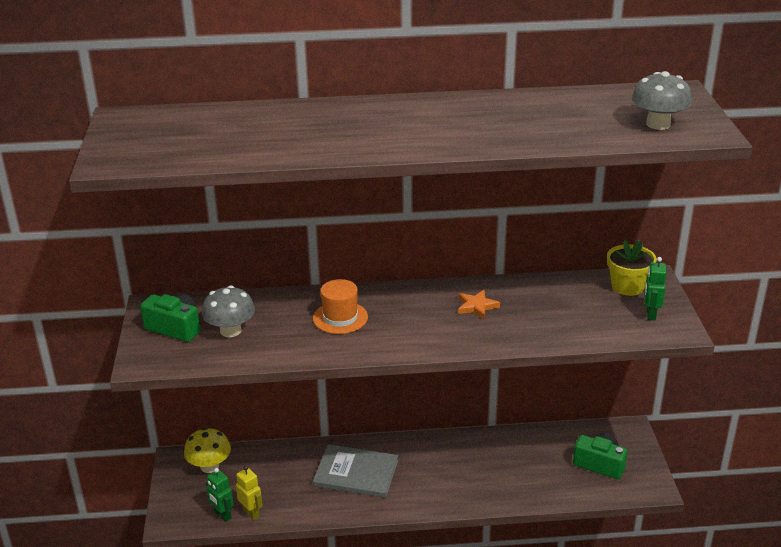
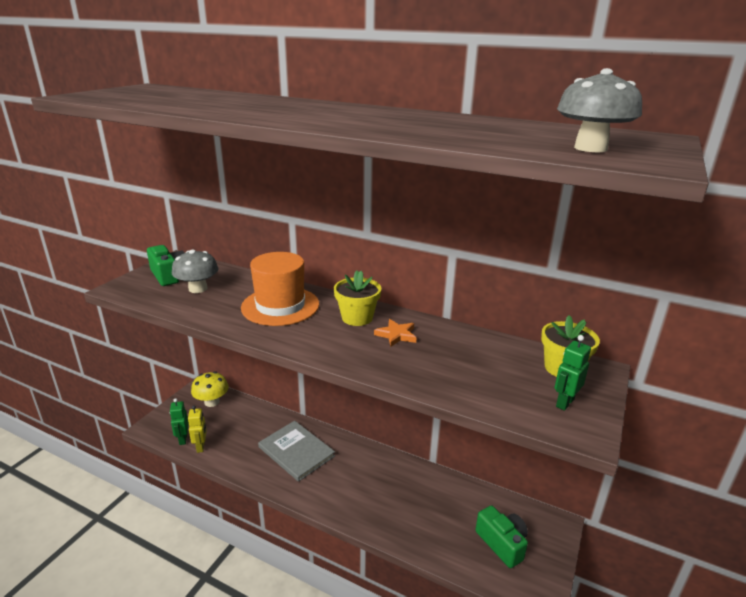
camera: 30 degrees right, 5 degrees down
(340, 317) = (280, 306): orange hat -> orange hat, size x1.55
(425, 302) = (357, 318): none -> yellow flower pot

